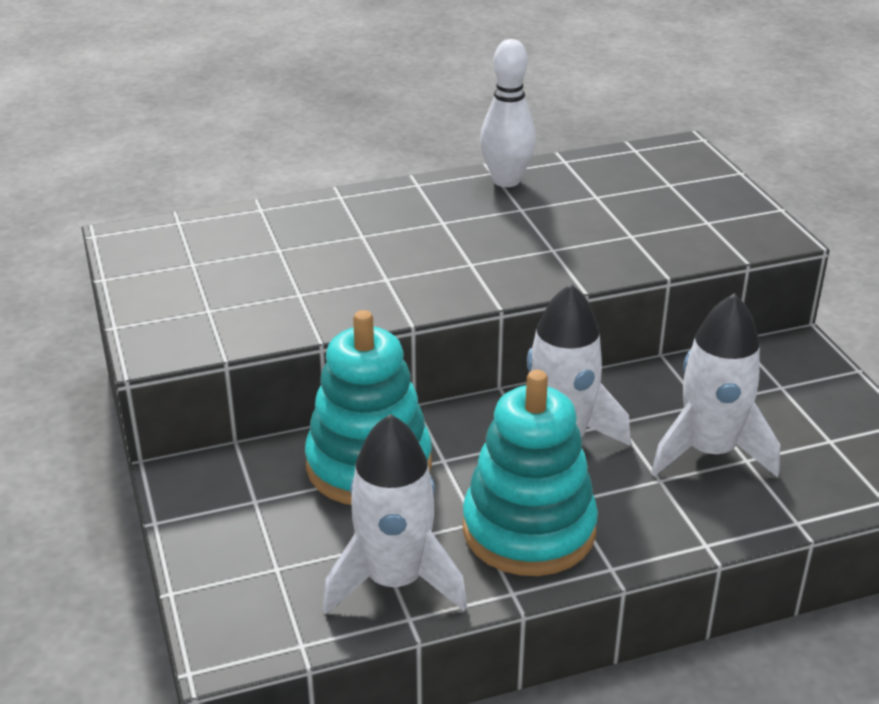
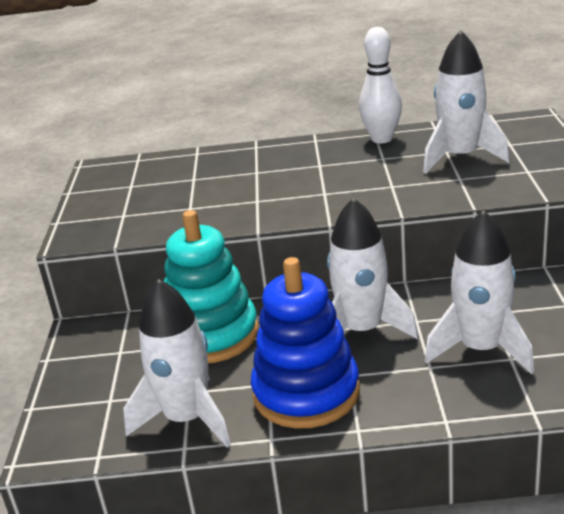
camera: 20 degrees right, 5 degrees down
(529, 530) = (306, 393): turquoise stacking toy -> blue stacking toy
(619, 205) = (461, 157): none -> white rocket

